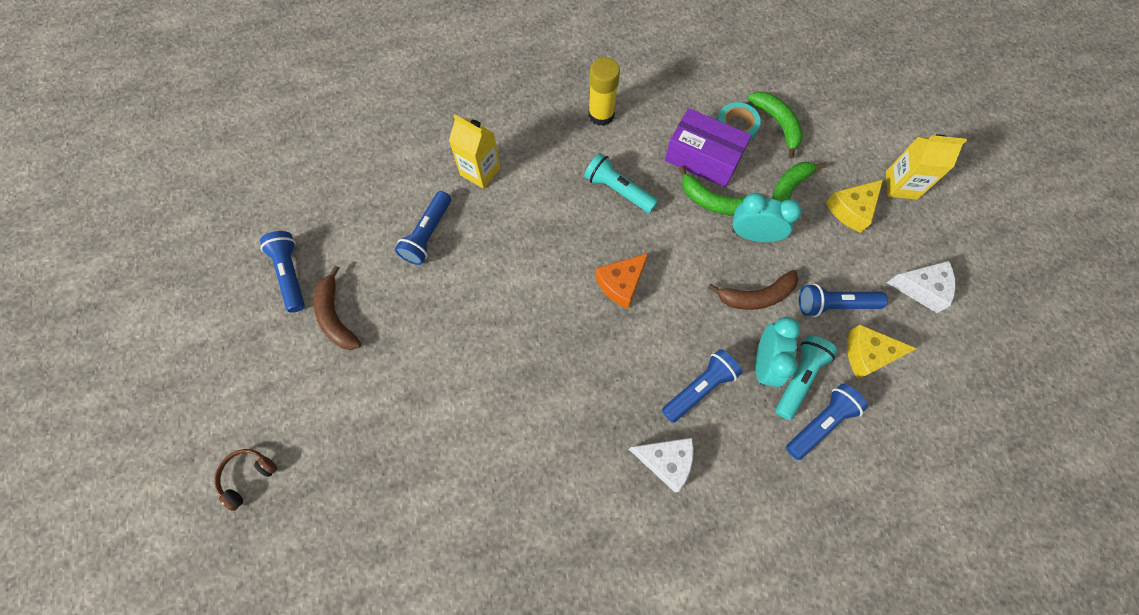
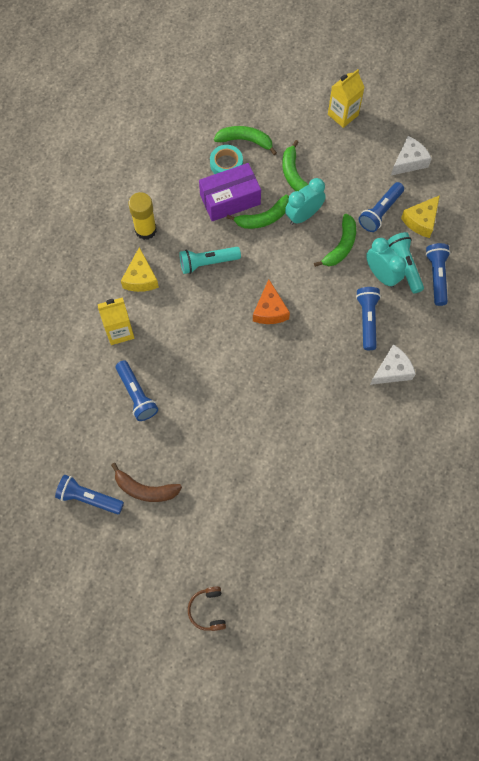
camera: 50 degrees left, 0 degrees up
(756, 296) = (341, 246): brown banana -> green banana
(851, 209) = (334, 152): yellow cheese -> yellow cheese (140, 278)

